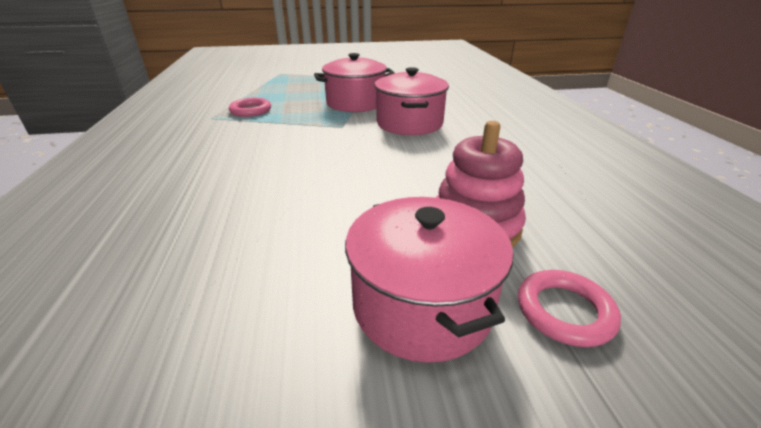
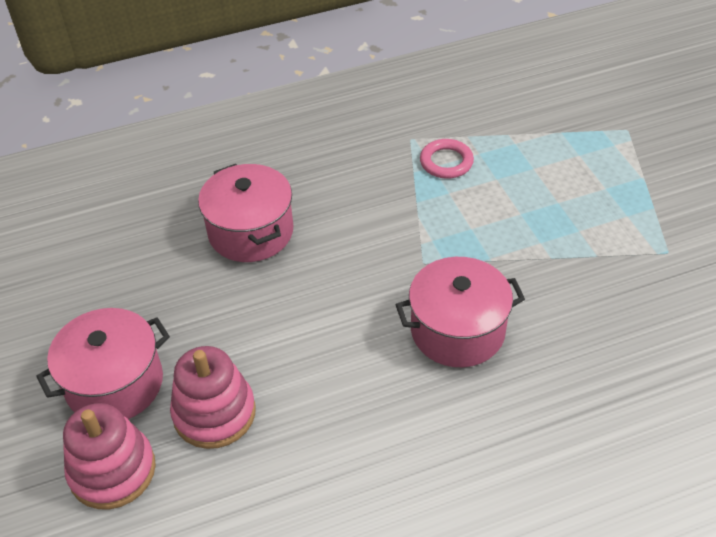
camera: 80 degrees right, 15 degrees up
(355, 103) = (518, 256): pink pot -> pink pot (251, 232)
(564, 311) = (112, 470): pink ring -> pink stacking toy

